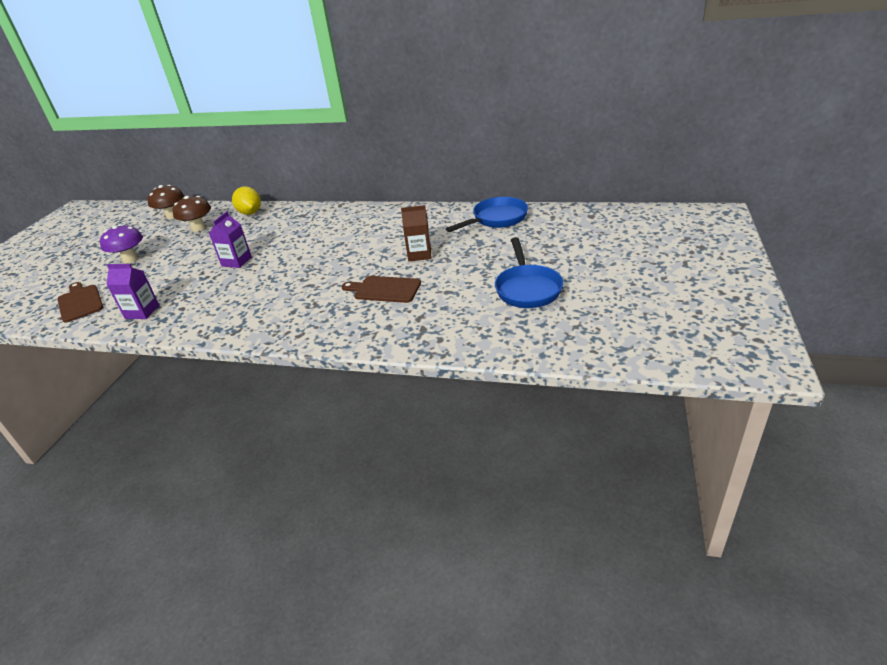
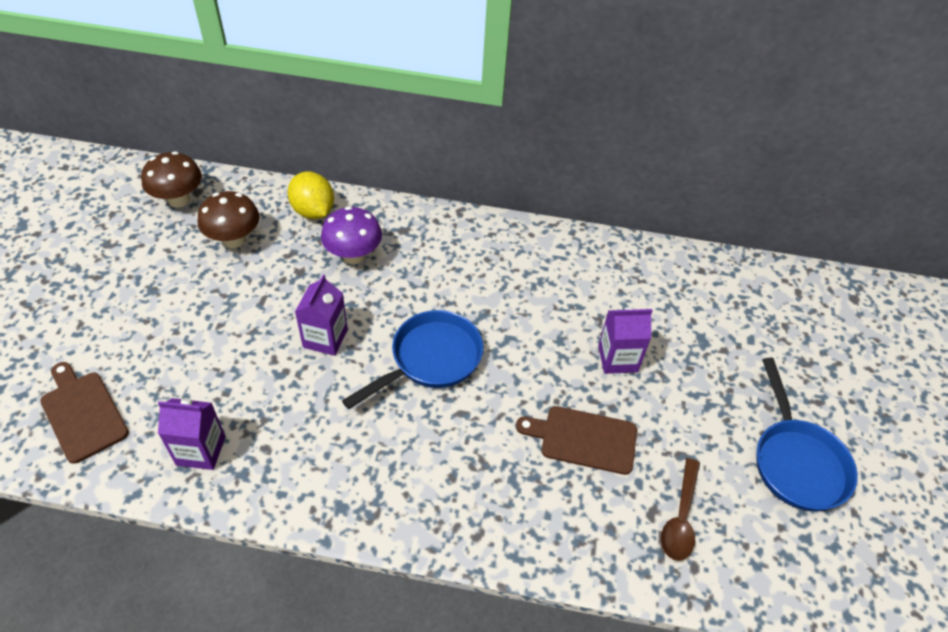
camera: 10 degrees left, 15 degrees up
(130, 259) = (137, 308): purple mushroom -> purple mushroom (353, 255)
(419, 254) = (617, 359): brown carton -> purple carton
(438, 318) = (680, 517): none -> brown spoon
(496, 219) = (716, 286): blue pan -> blue pan (430, 359)

